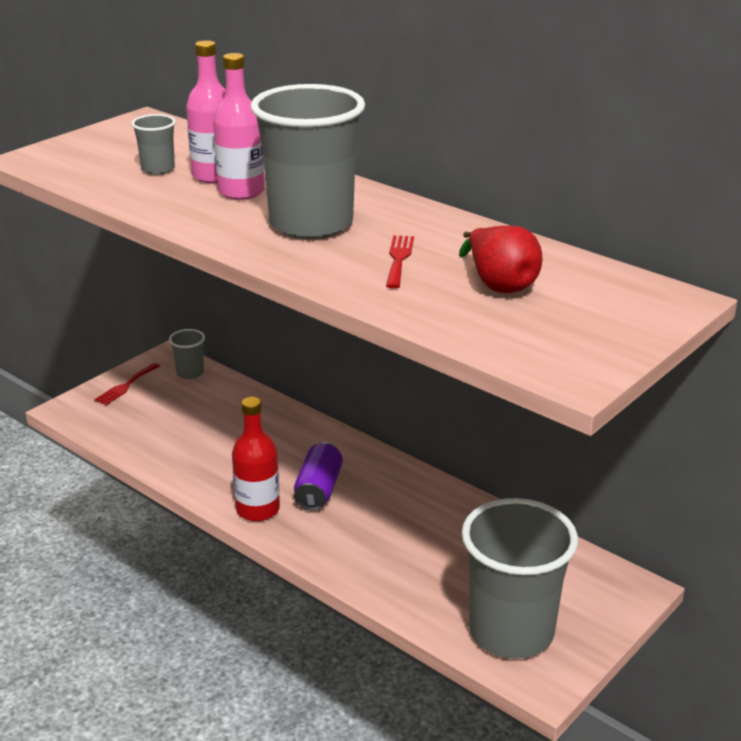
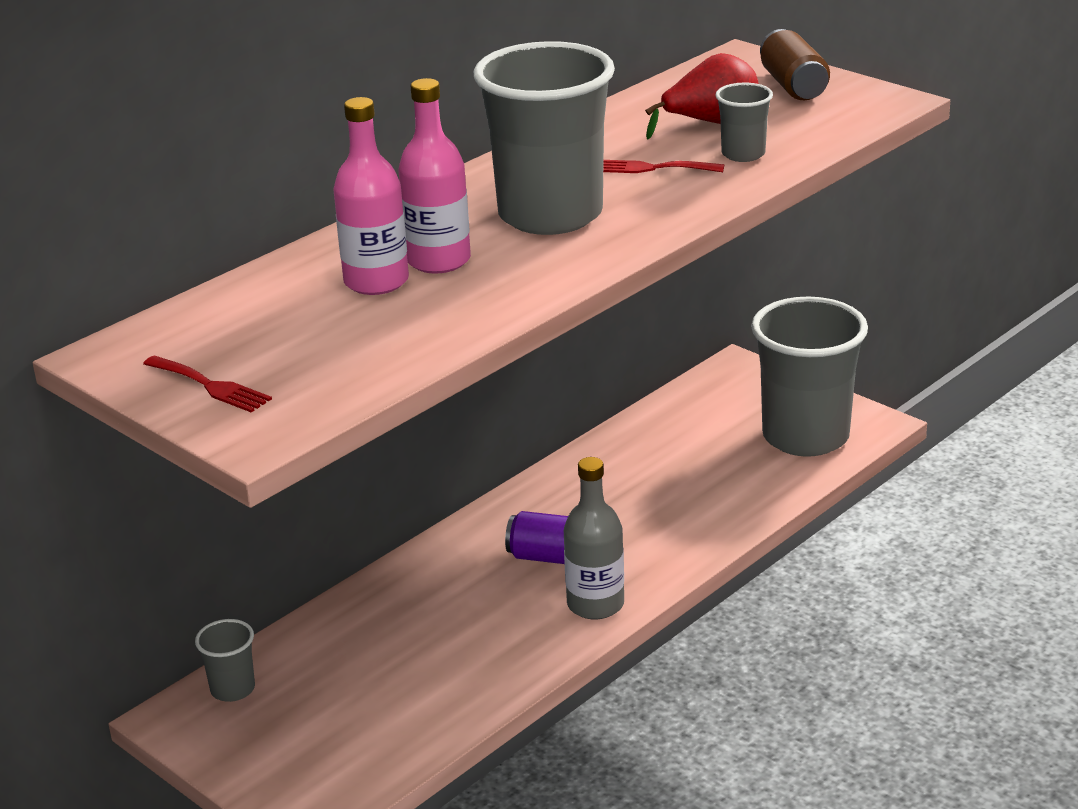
camera: 85 degrees left, 0 degrees up
(126, 386) = (254, 756): red fork -> red fork (210, 386)
(158, 169) = (338, 324): grey cup -> grey cup (743, 154)
(258, 509) = (595, 604): red bottle -> grey bottle
(605, 325) = (793, 86): none -> brown can

